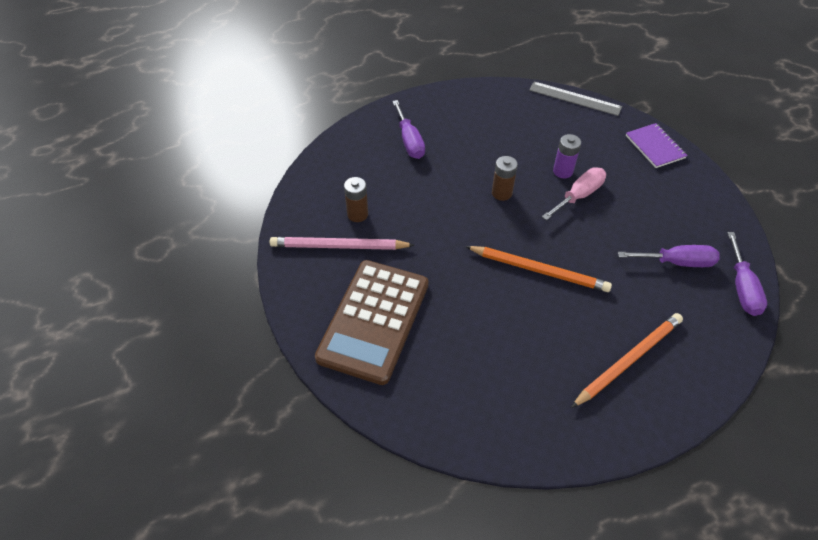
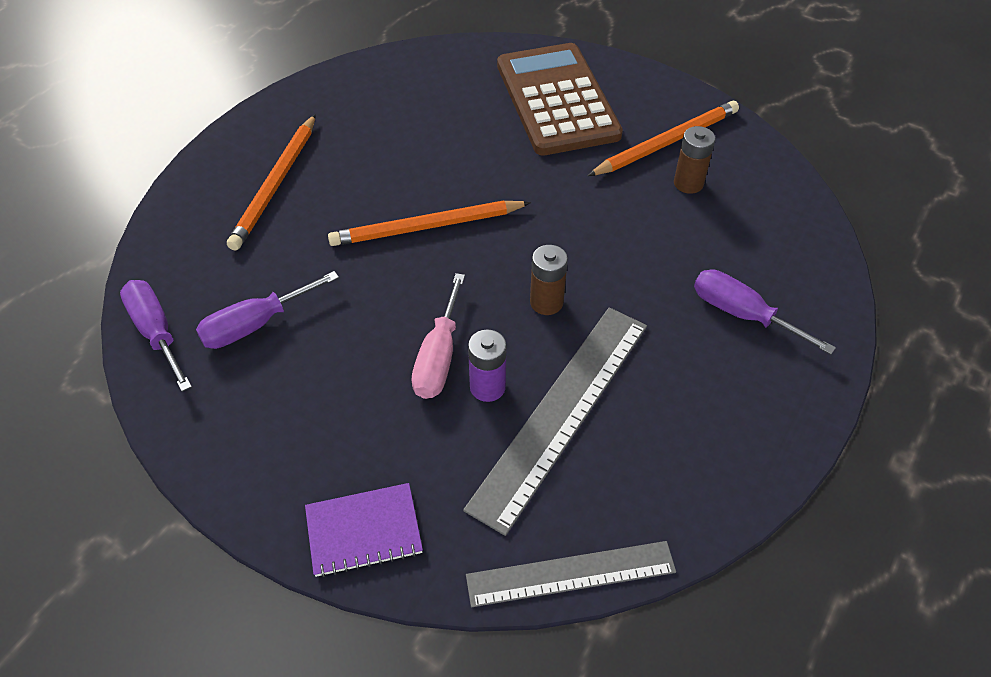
camera: 145 degrees right, 0 degrees up
(339, 246) = (666, 142): pink pencil -> orange pencil
(535, 146) = (562, 412): none -> grey ruler
(655, 147) = (364, 531): purple notebook -> purple notebook turned 45 degrees counterclockwise

